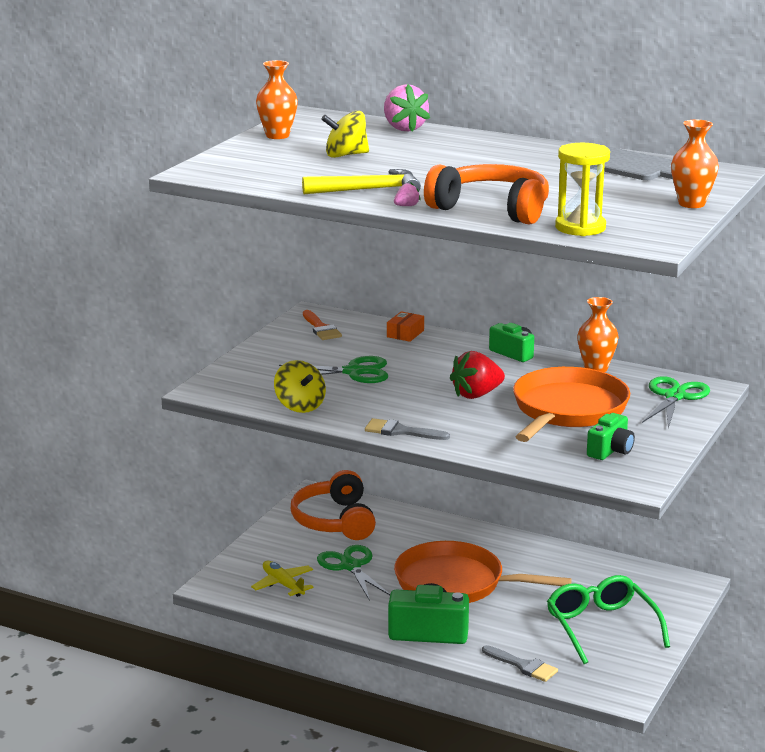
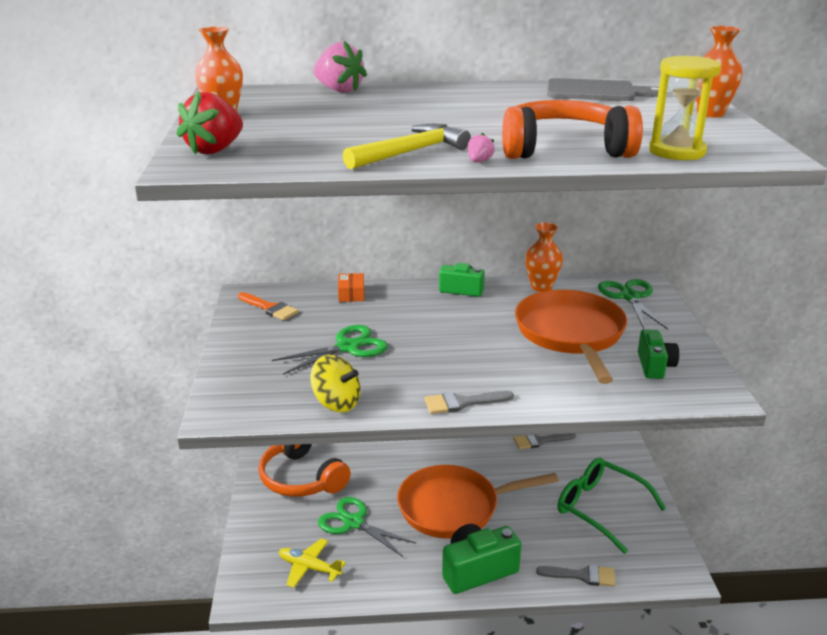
camera: 30 degrees left, 5 degrees up
(345, 155) = (325, 122): yellow spinning top -> none
(476, 395) = (481, 340): red strawberry -> red strawberry (215, 150)
(603, 559) = (540, 441): none -> grey brush

